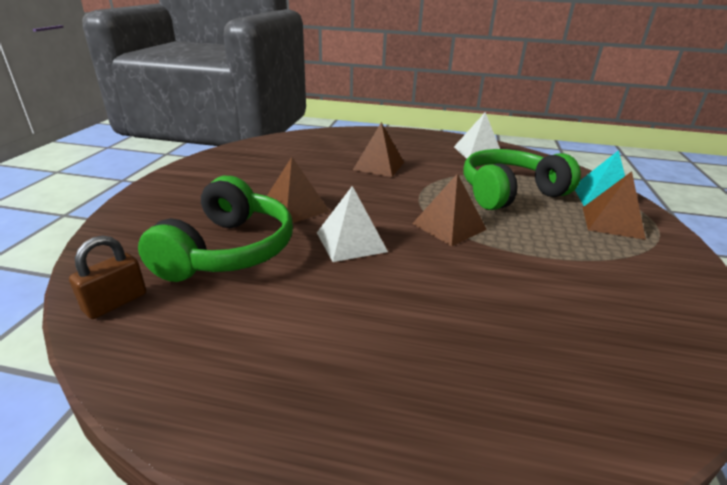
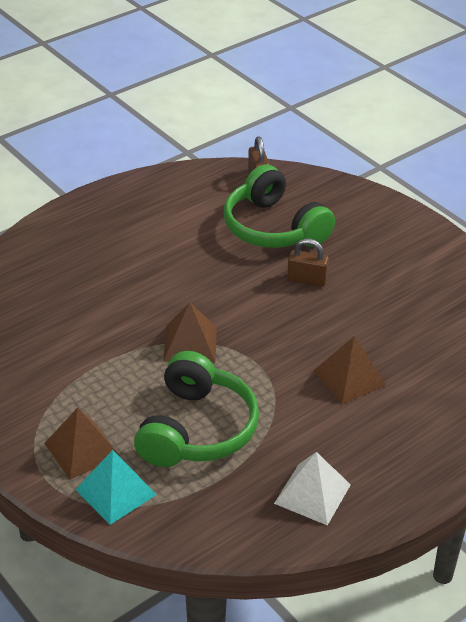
camera: 130 degrees right, 10 degrees up
(295, 208) = (307, 280): brown pyramid -> brown padlock
(351, 242) = (225, 282): white pyramid -> none

